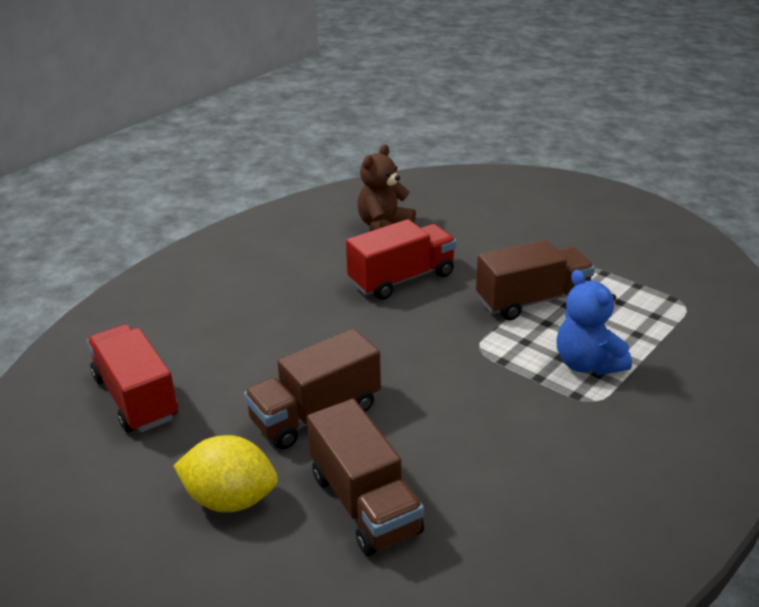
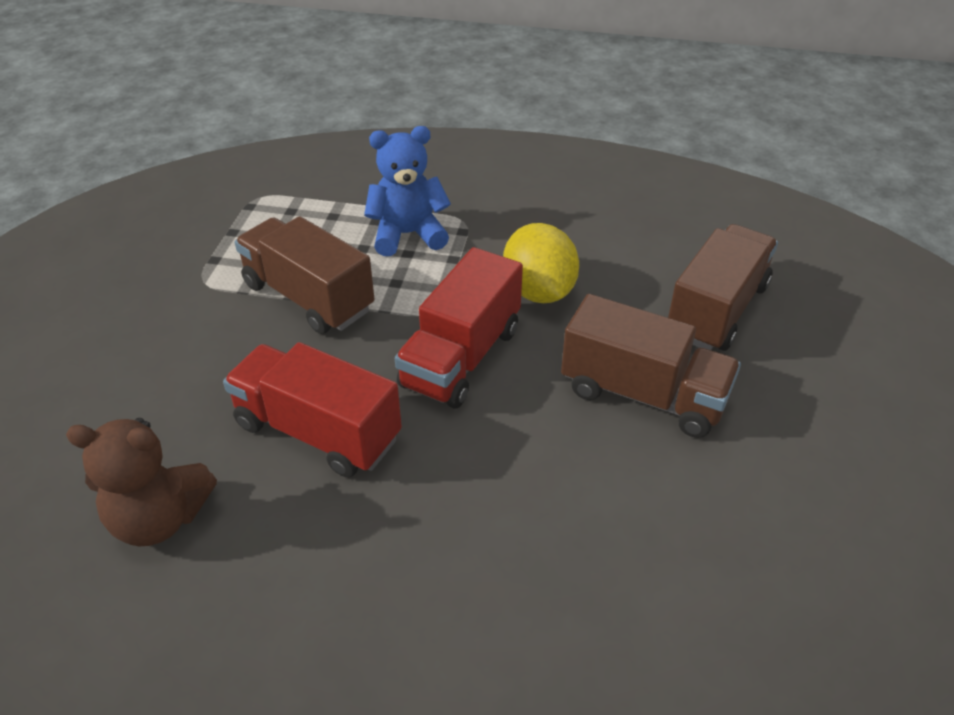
camera: 120 degrees left, 10 degrees up
(136, 398) = (779, 591): red truck -> red truck (461, 357)
(230, 499) = (809, 400): yellow lemon -> yellow lemon (538, 291)
(587, 364) = (408, 235): blue teddy bear -> blue teddy bear turned 135 degrees counterclockwise

